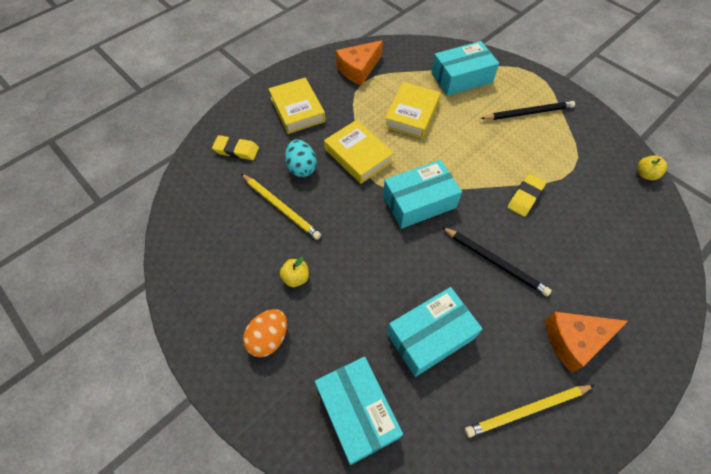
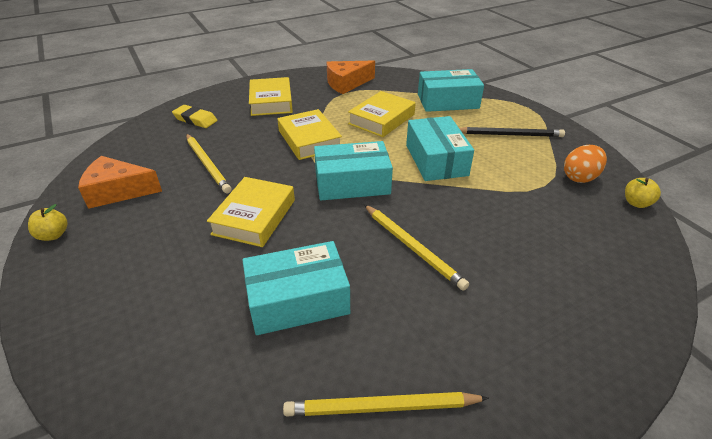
camera: 15 degrees right, 20 degrees down
(269, 338) = (119, 263): orange egg -> orange egg (580, 177)
(296, 277) = (183, 219): yellow apple -> yellow apple (53, 235)
(302, 168) = (248, 140): turquoise egg -> none
(355, 260) = (254, 217): none -> yellow book
(357, 412) = (166, 355): turquoise box -> turquoise box (436, 160)
(495, 262) = (412, 247): black pencil -> yellow pencil
(525, 197) = (476, 198): yellow eraser -> none
(574, 340) = (482, 345): orange cheese -> orange cheese (118, 191)

